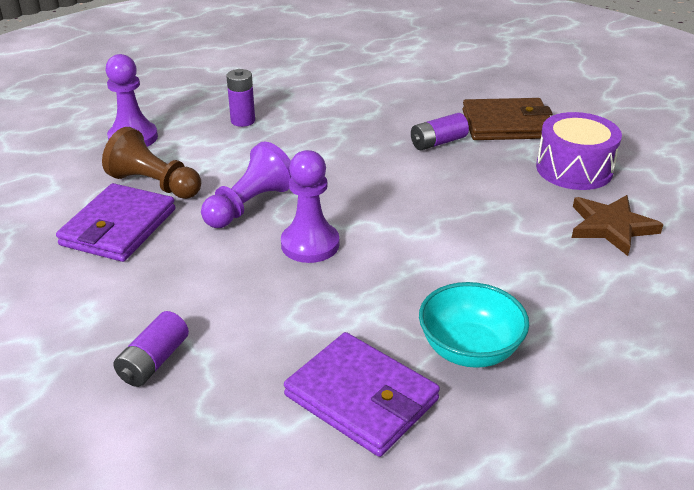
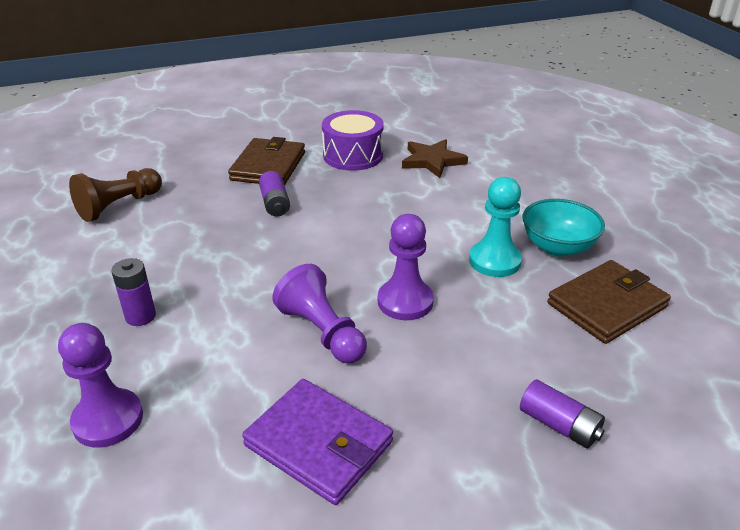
camera: 75 degrees left, 0 degrees up
(154, 184) = (240, 405): brown pawn -> brown pawn (119, 206)
(361, 397) = (606, 305): purple wallet -> brown wallet
(411, 298) = (495, 261): none -> turquoise pawn

